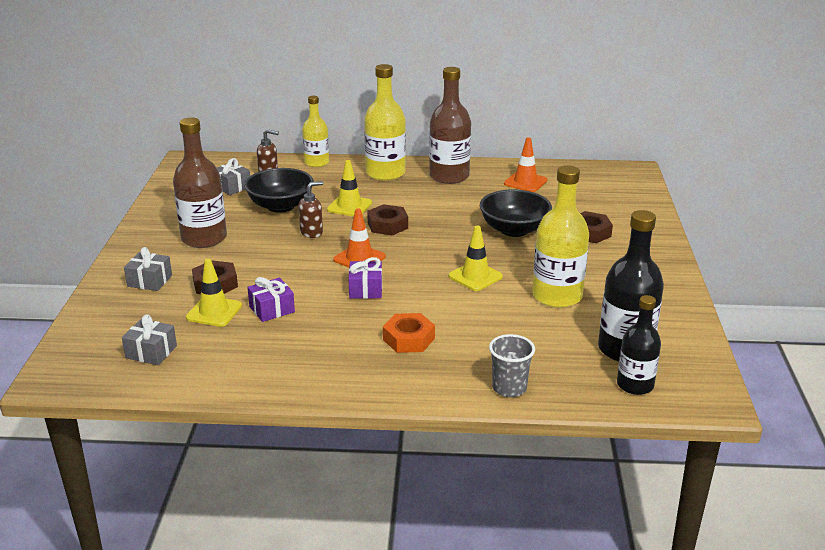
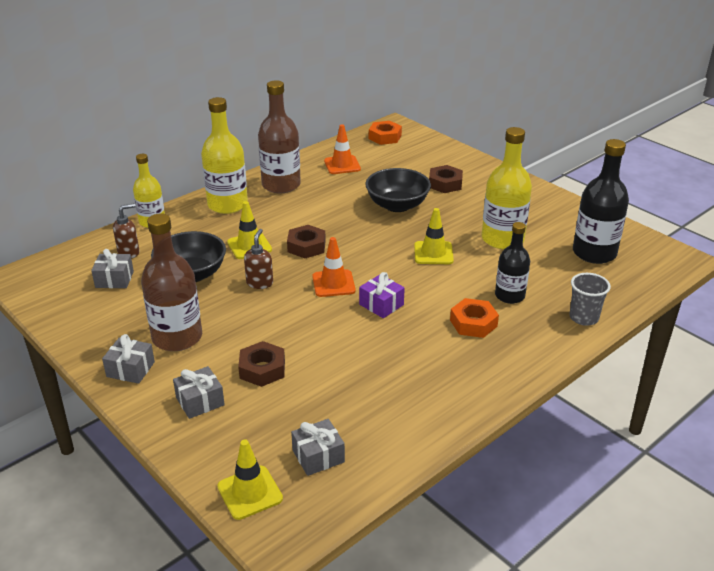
camera: 45 degrees left, 5 degrees up
(148, 242) = (130, 369): none -> grey gift
(214, 312) = (305, 391): yellow traffic cone -> yellow traffic cone (250, 492)
(272, 309) = (344, 361): purple gift -> none
(605, 176) = (385, 137): none -> orange nut
(635, 385) = (635, 272): black bottle -> black bottle (509, 296)

